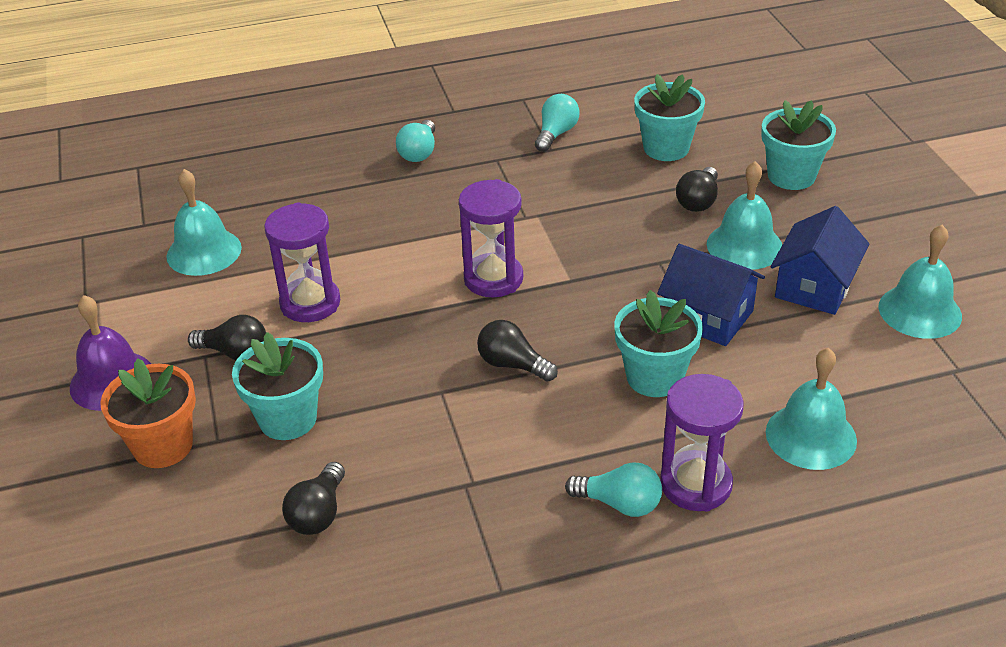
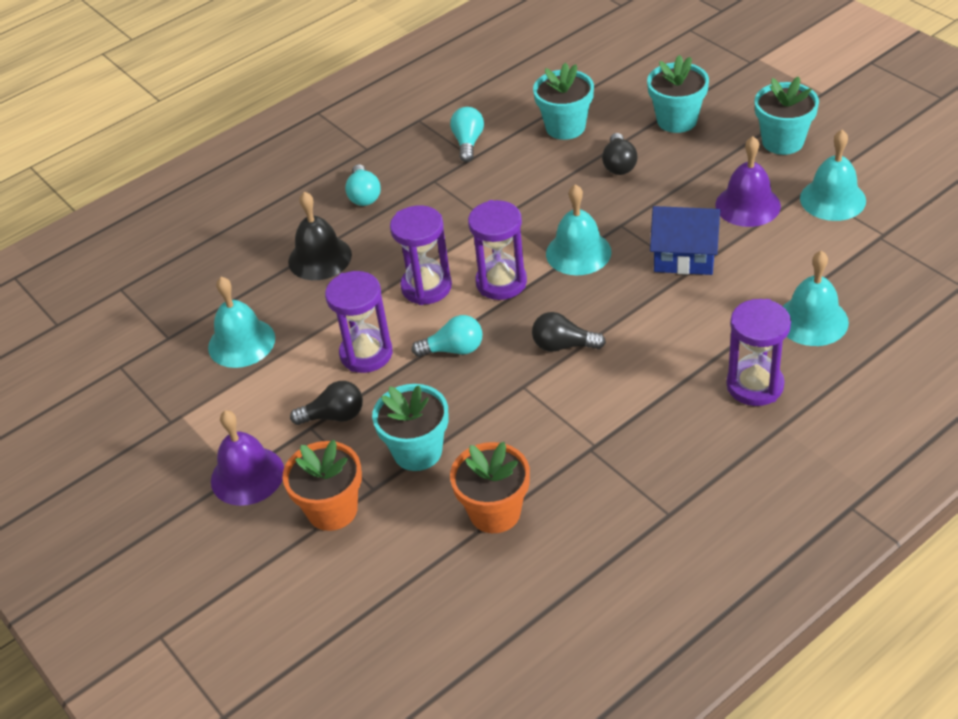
camera: 20 degrees left, 5 degrees up
(318, 513) = (495, 512): black light bulb -> orange flower pot
(334, 197) = (320, 258): none -> black bell
(415, 258) = (426, 287): none -> purple hourglass
(619, 503) = (710, 419): turquoise light bulb -> turquoise light bulb (453, 349)
(654, 377) = (675, 317): turquoise flower pot -> turquoise flower pot (782, 141)
(744, 245) = (676, 190): turquoise bell -> turquoise bell (578, 252)
(815, 286) = (747, 205): blue house -> purple bell

